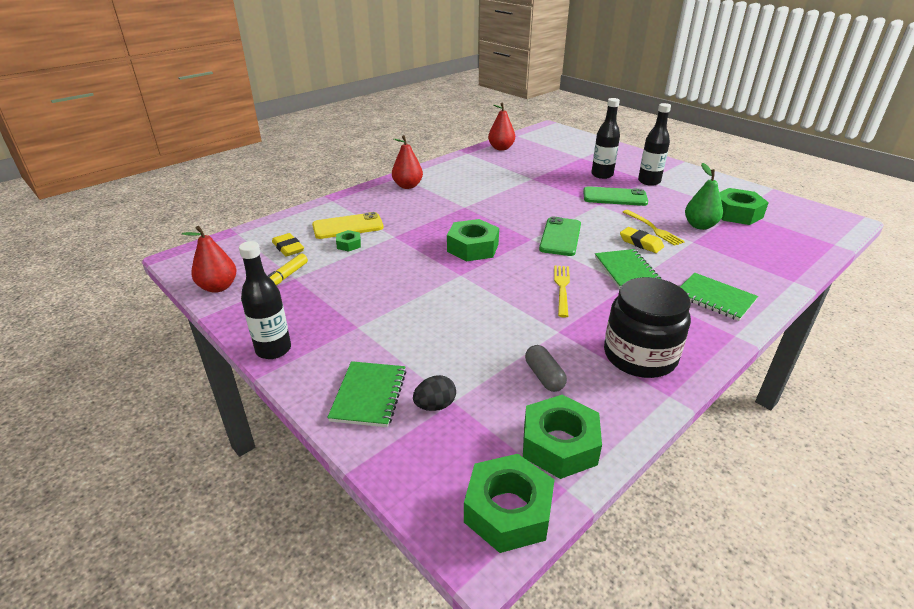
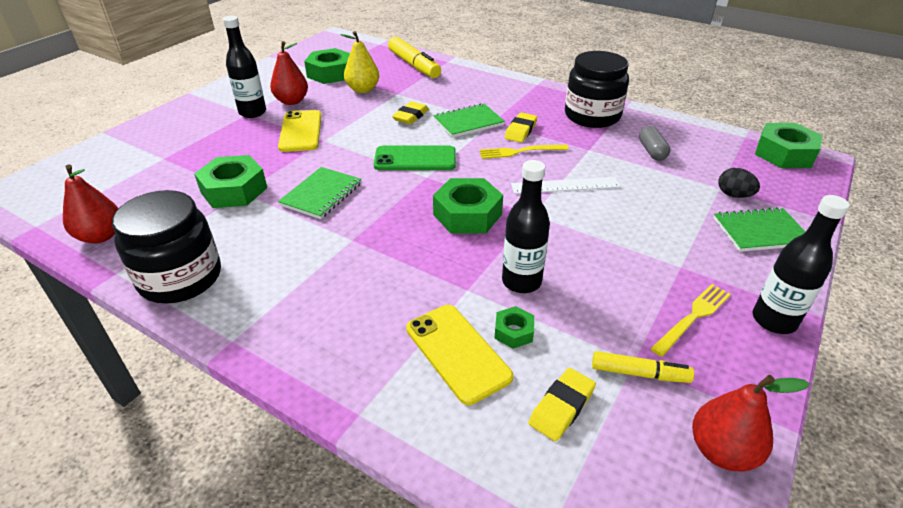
camera: 105 degrees left, 5 degrees up
(407, 186) = (279, 318): red pear -> red pear (292, 101)
(454, 165) = (180, 278): none -> black jar
(495, 300) = (565, 185): none -> white ruler
(544, 376) = (652, 151): grey capsule -> grey capsule turned 60 degrees counterclockwise
(559, 444) = (712, 141): green nut -> green nut (234, 190)
(602, 175) = (230, 141): black bottle -> black bottle (521, 281)
(605, 297) = (520, 131): none -> yellow eraser
(614, 197) = (301, 131): green phone -> yellow phone
(653, 229) = (377, 110): yellow fork -> yellow fork (693, 317)
(699, 226) = (363, 89): green pear -> yellow pear
(714, 298) = (491, 88): green notebook -> green notebook (321, 194)
(772, 258) = (414, 65): none -> yellow marker

